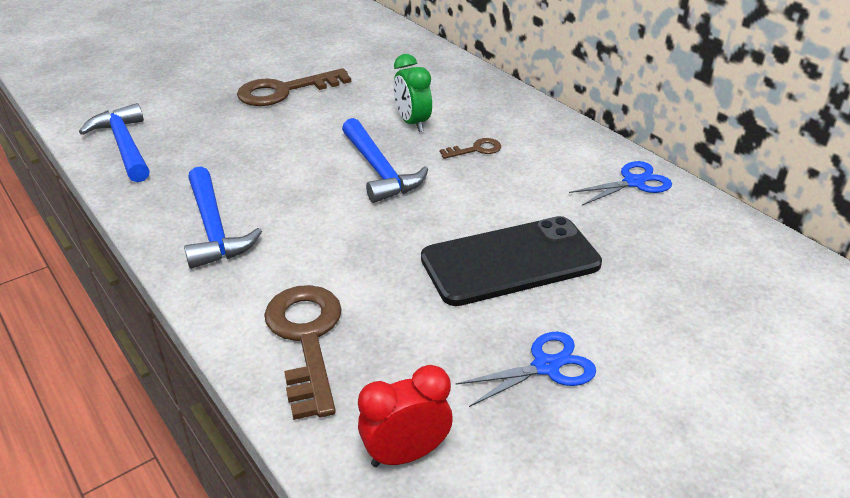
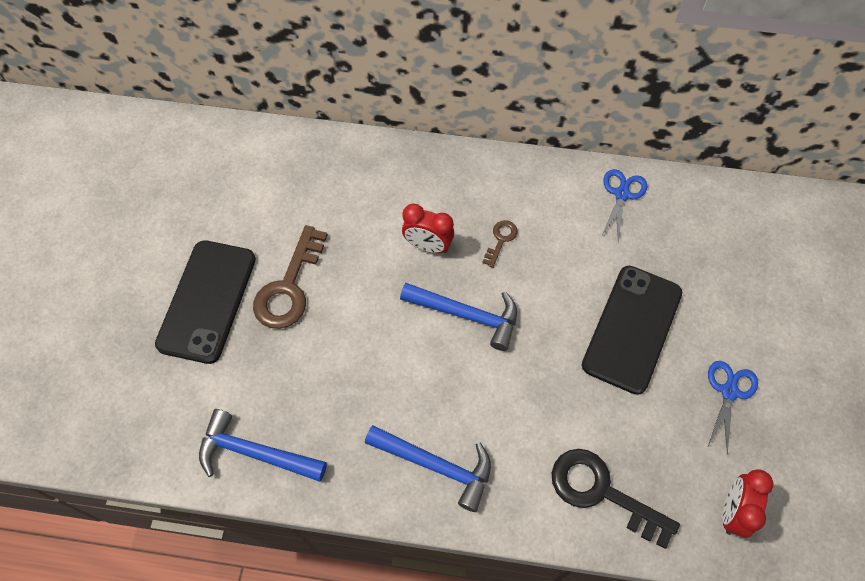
camera: 45 degrees left, 25 degrees up
(227, 71) = (207, 301): none -> black phone
(306, 338) = (602, 492): brown key -> black key
(412, 123) = (428, 246): green clock -> red clock

